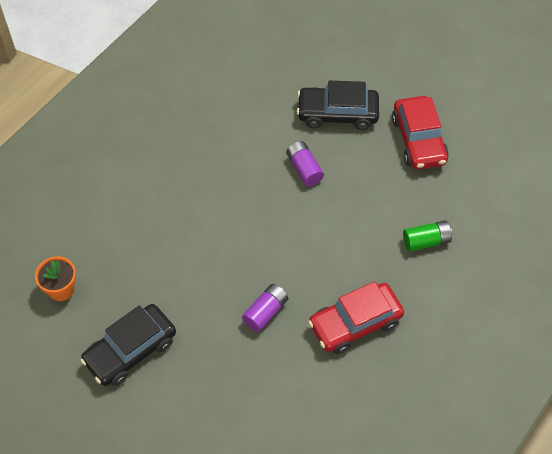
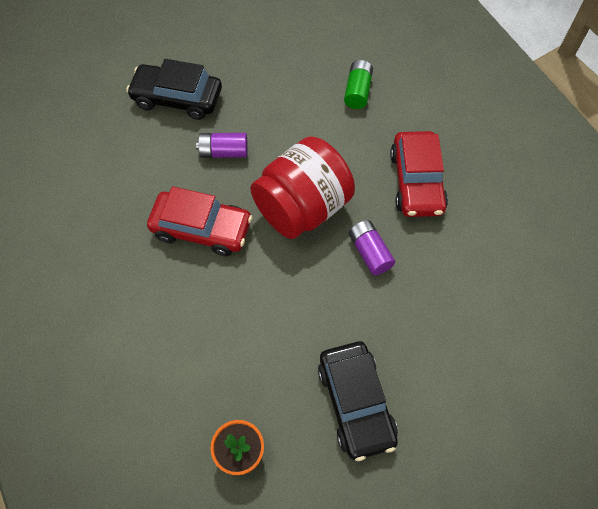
camera: 65 degrees left, 5 degrees up
(282, 246) = (302, 207): none -> red jar
(337, 114) = (177, 98): black car -> black car turned 75 degrees clockwise
(418, 140) = (247, 50): red car -> red car (202, 229)

